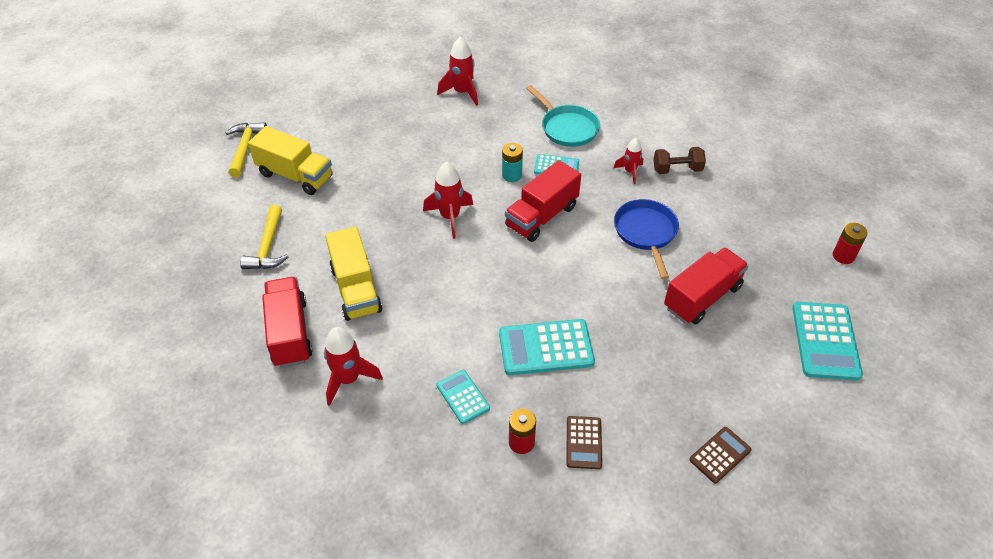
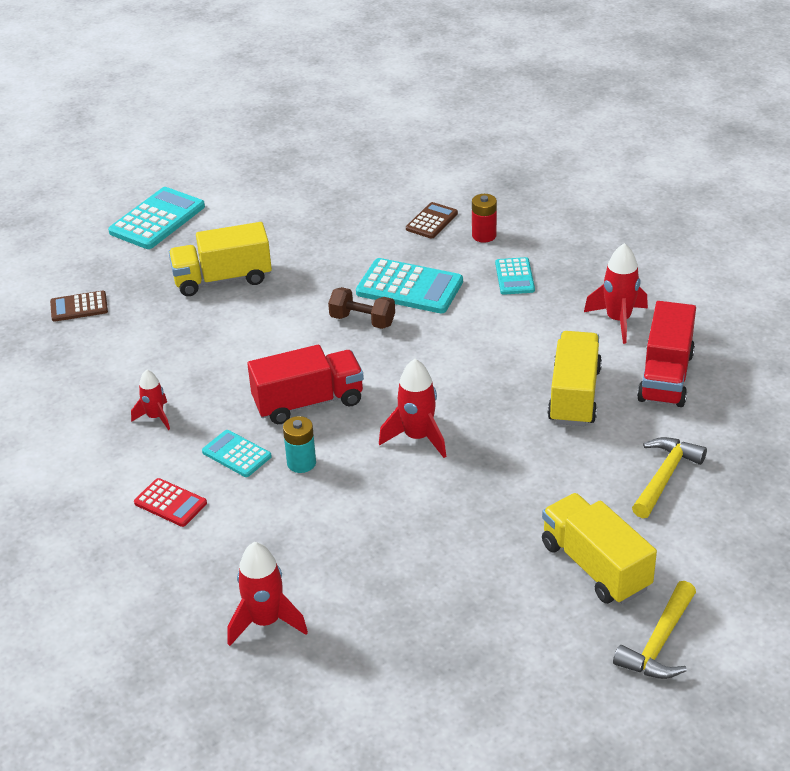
camera: 150 degrees left, 10 degrees down
(567, 128) = (170, 503): turquoise pan -> red calculator
(646, 233) = (212, 348): blue pan -> none
(677, 169) = (99, 401): brown dumbbell -> brown dumbbell (362, 321)
(702, 297) = (222, 279): red truck -> yellow truck
(720, 455) = (330, 186): brown calculator -> brown calculator (79, 307)
(843, 256) = (48, 268): red battery -> none

